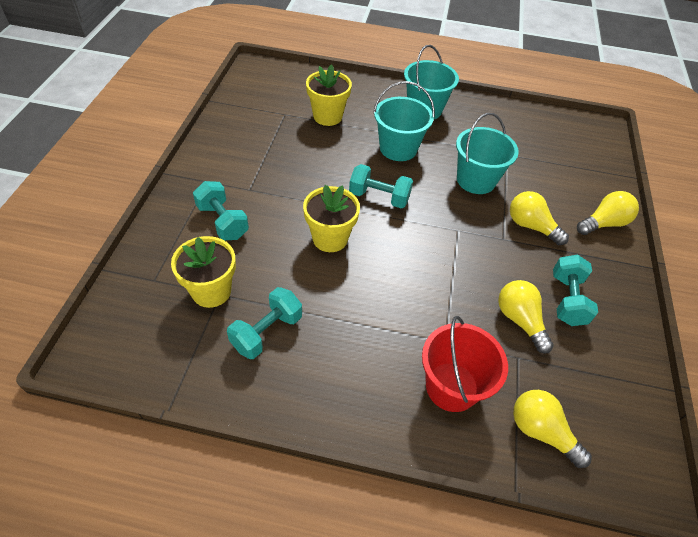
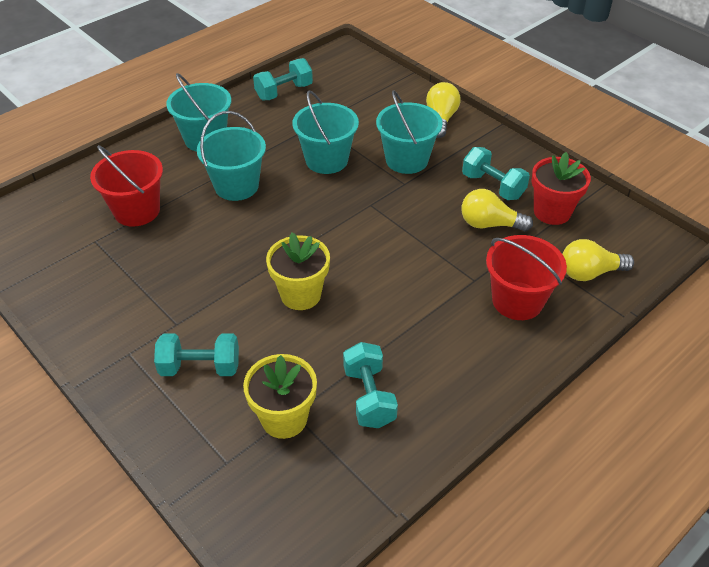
camera: 50 degrees left, 5 degrees down
(327, 116) = (137, 210): yellow flower pot -> red bucket
(379, 197) = (284, 233): turquoise dumbbell -> turquoise dumbbell (284, 92)
(531, 226) = (407, 160): yellow light bulb -> turquoise bucket
(585, 362) = (552, 212): none -> red flower pot

